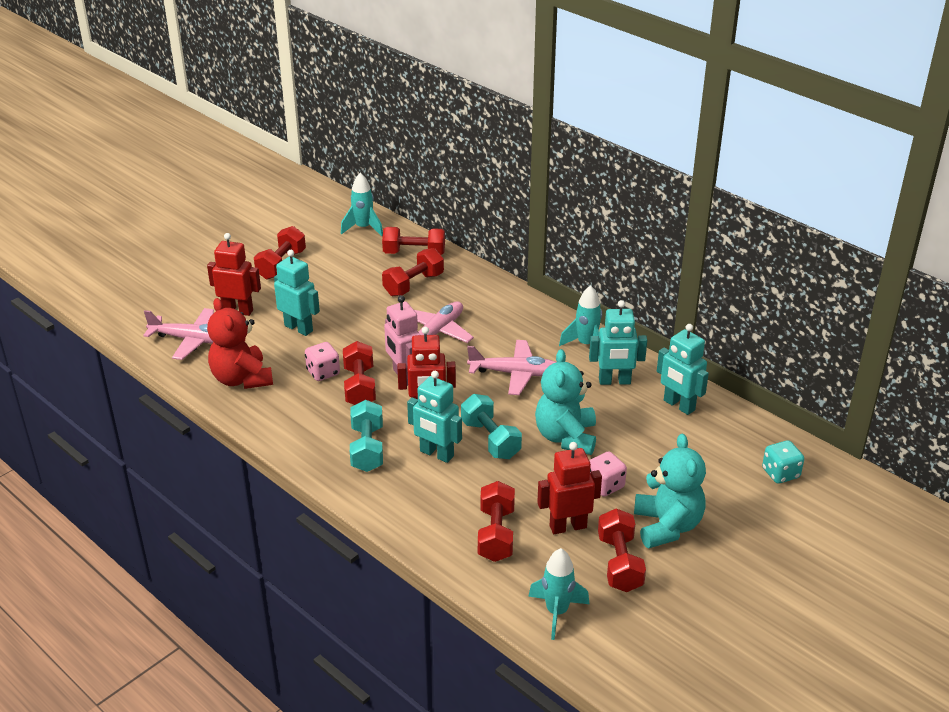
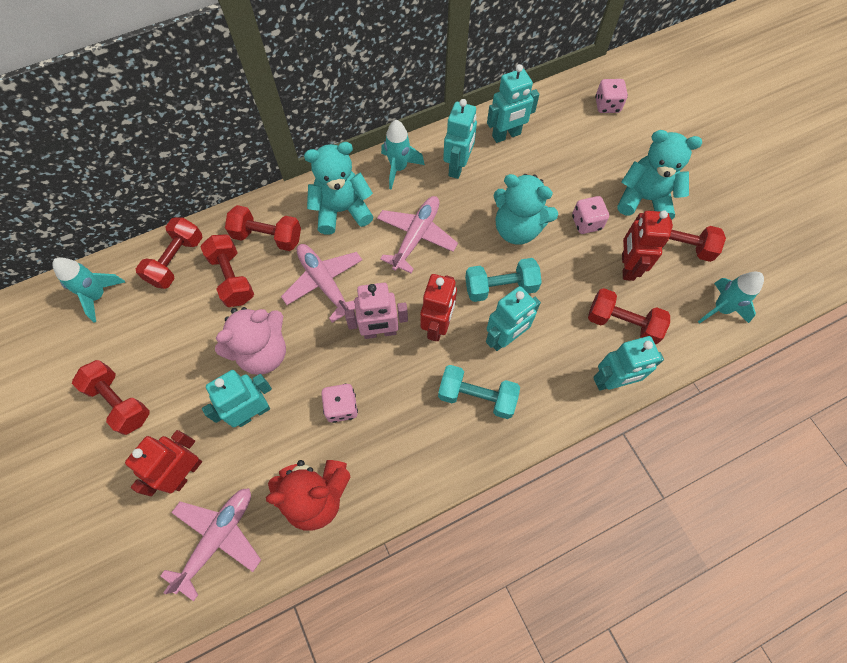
camera: 70 degrees left, 30 degrees up
(353, 319) = (263, 352): none -> pink teddy bear
(359, 387) = (379, 378): red dumbbell -> red dumbbell (267, 237)
(425, 537) = (612, 381): none -> turquoise robot
(516, 323) = (342, 210): none -> turquoise teddy bear
(780, 473) = (607, 105): turquoise dice -> pink dice

